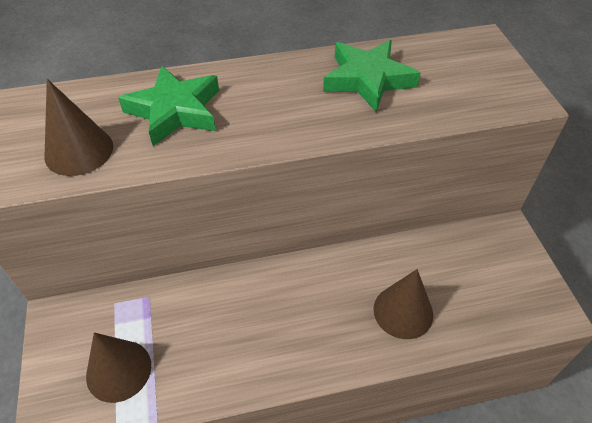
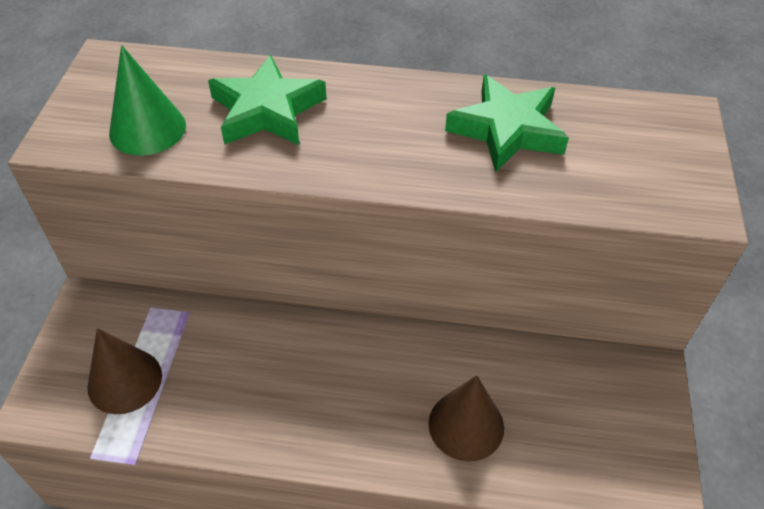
camera: 20 degrees right, 0 degrees up
(79, 151) = (147, 129): brown cone -> green cone

